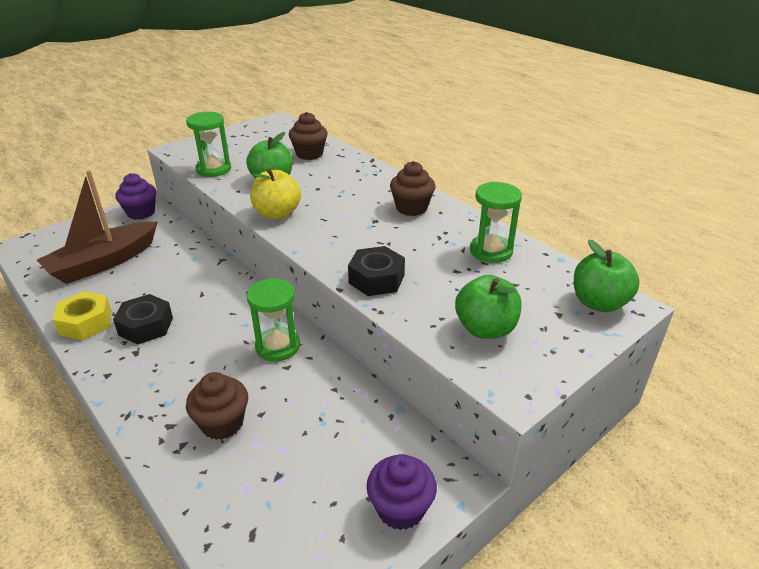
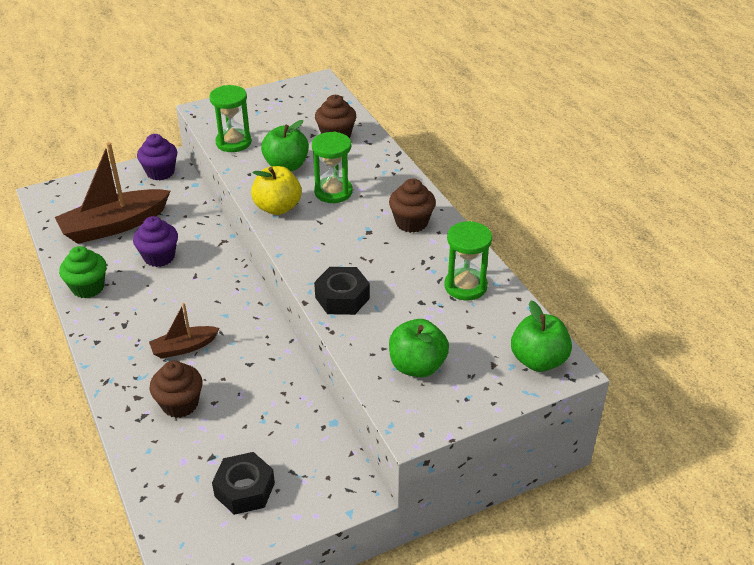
camera: 15 degrees right, 5 degrees up
(86, 323) = (88, 287): yellow nut -> green cupcake
(146, 326) = (138, 300): black nut -> black nut (244, 489)
(210, 363) = (184, 347): none -> brown boat
(277, 346) = (247, 342): green hourglass -> green hourglass (333, 192)
(400, 508) = (299, 504): purple cupcake -> purple cupcake (159, 257)

